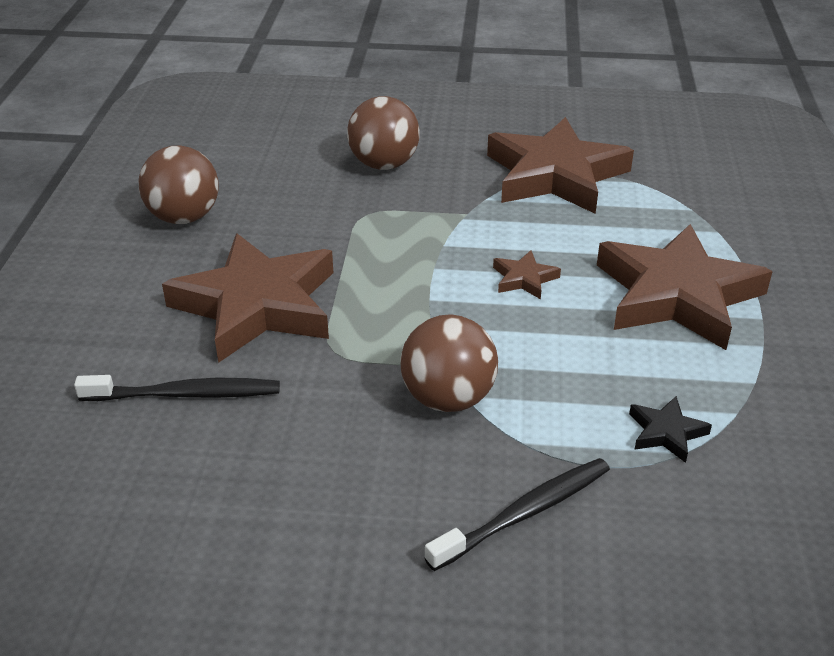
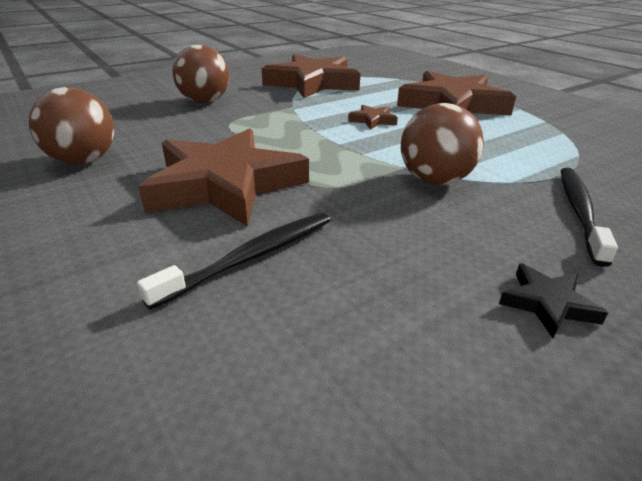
camera: 40 degrees left, 5 degrees down
(666, 432) = (556, 150): black star -> black star (547, 304)

